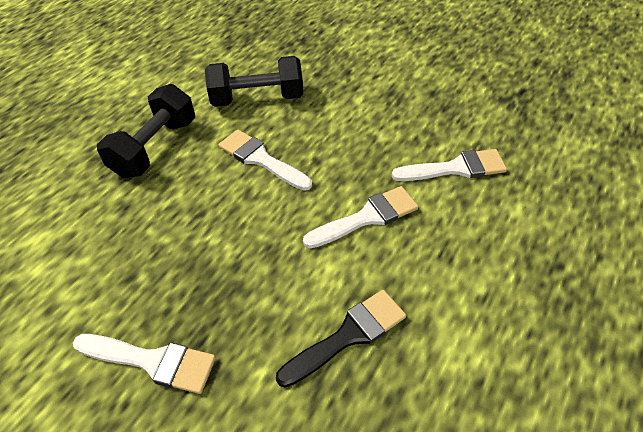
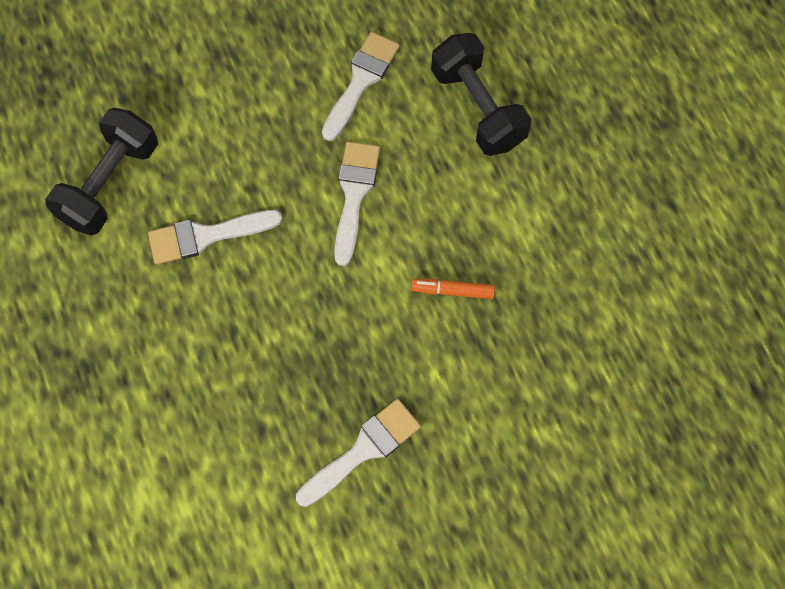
camera: 55 degrees left, 20 degrees up
(155, 148) = (101, 326): black dumbbell -> black dumbbell (477, 108)
(348, 335) = (452, 291): black brush -> orange marker

